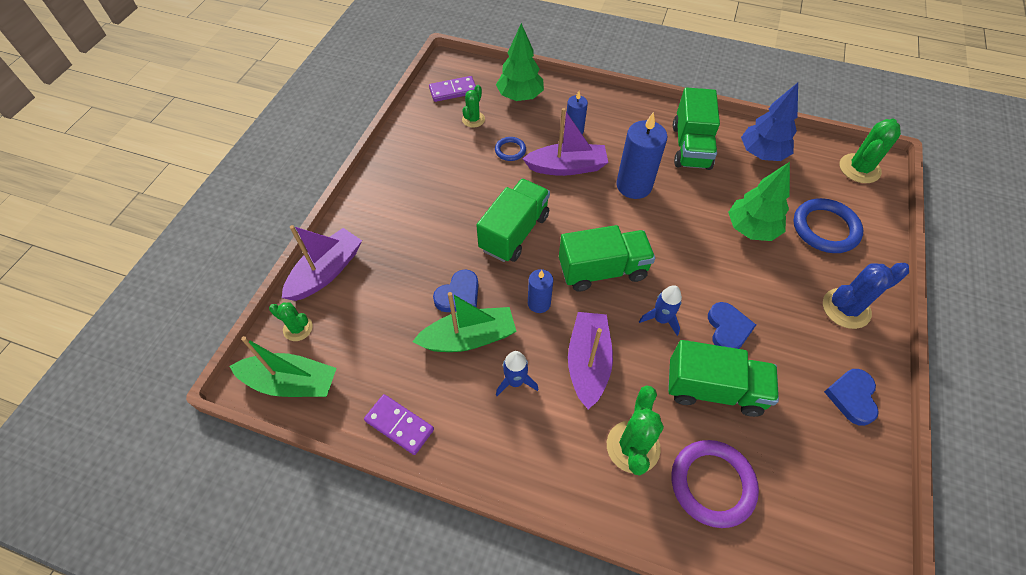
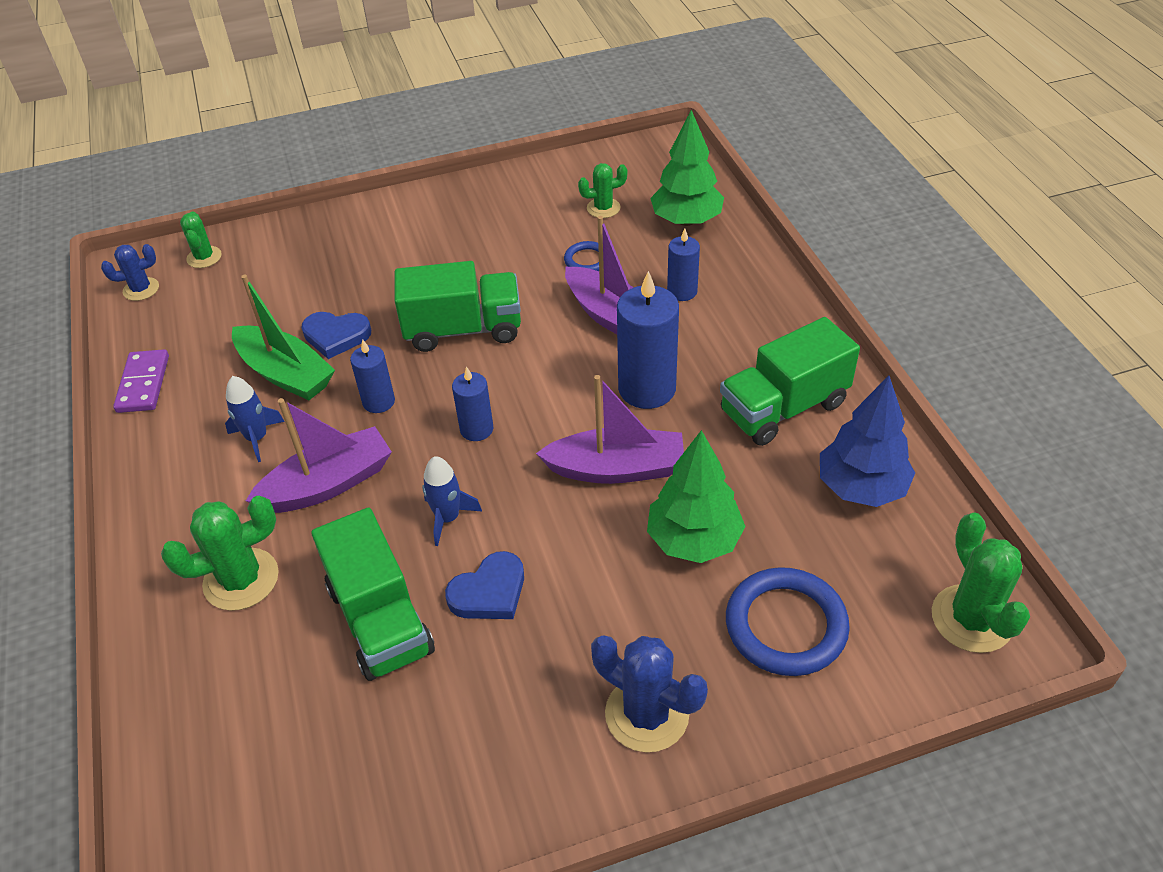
camera: 55 degrees right, 10 degrees down
(291, 382) = (141, 289): green boat -> blue cactus
(326, 272) = (285, 235): purple boat -> purple boat (616, 469)
(453, 91) = (631, 170): purple domino -> none
(602, 270) = (476, 429): green truck -> blue candle
(712, 484) = (239, 679): purple ring -> none
(852, 397) = (486, 783): blue heart -> none
(859, 168) = (971, 619): green cactus -> green cactus turned 75 degrees clockwise

